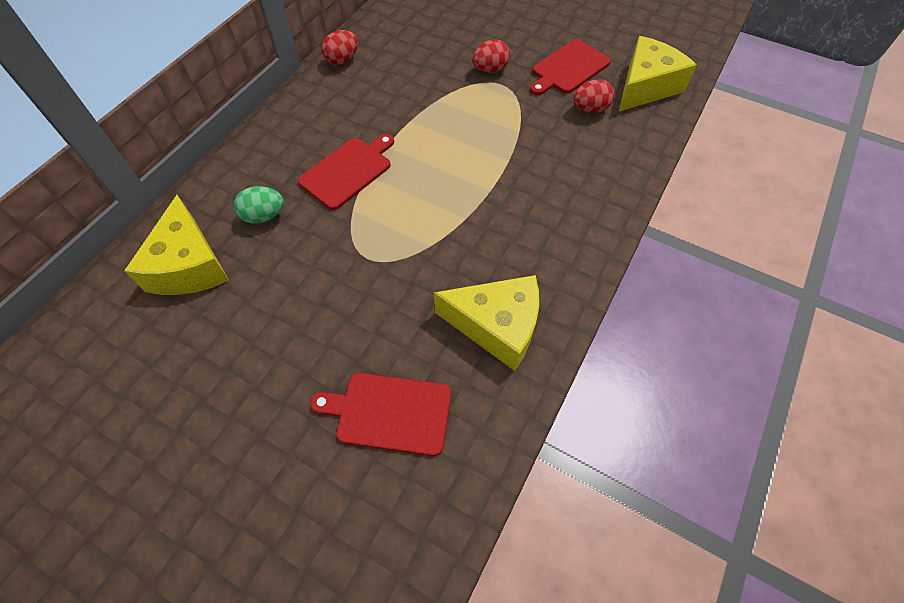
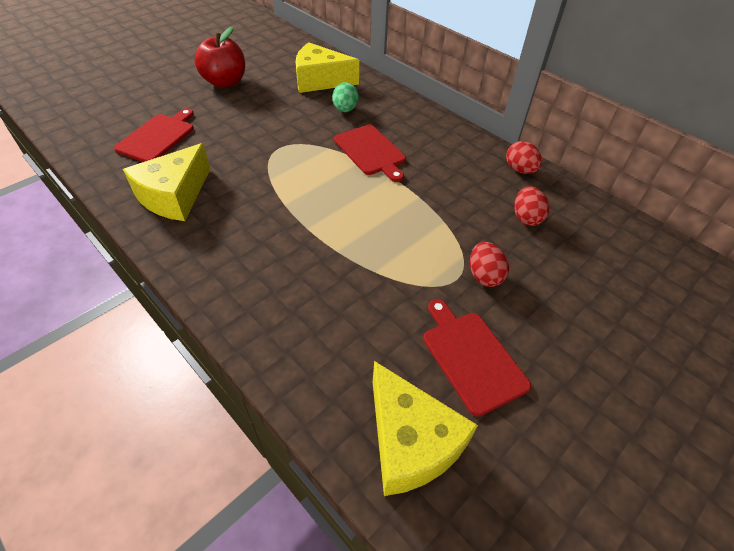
camera: 105 degrees right, 10 degrees down
(214, 393) = (225, 82): none -> red apple
(590, 109) = (386, 351): red egg -> red egg (526, 218)

